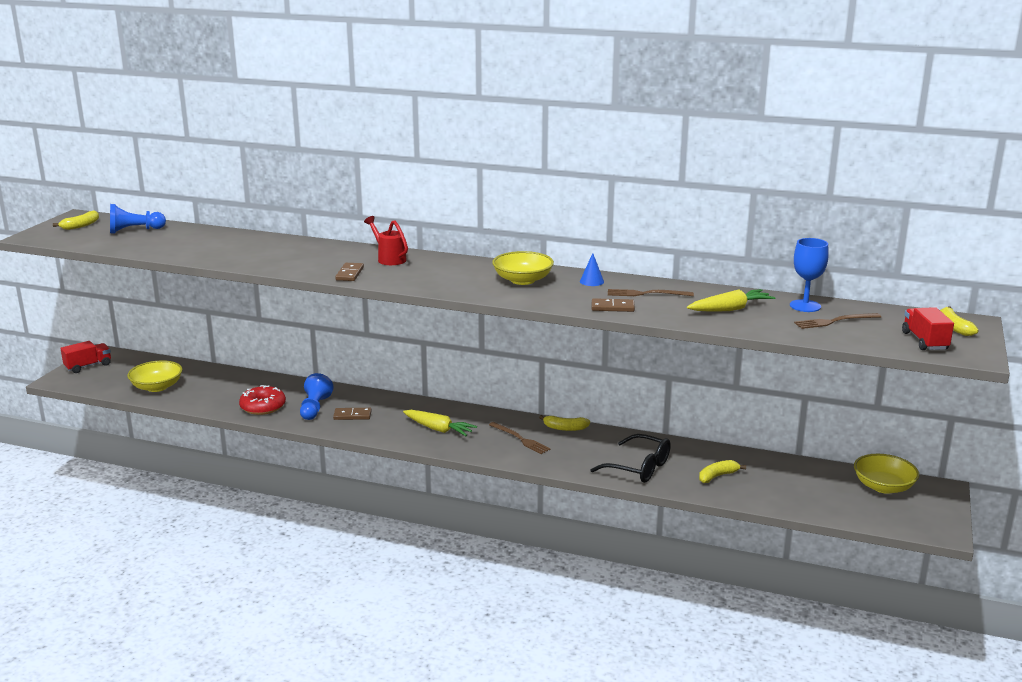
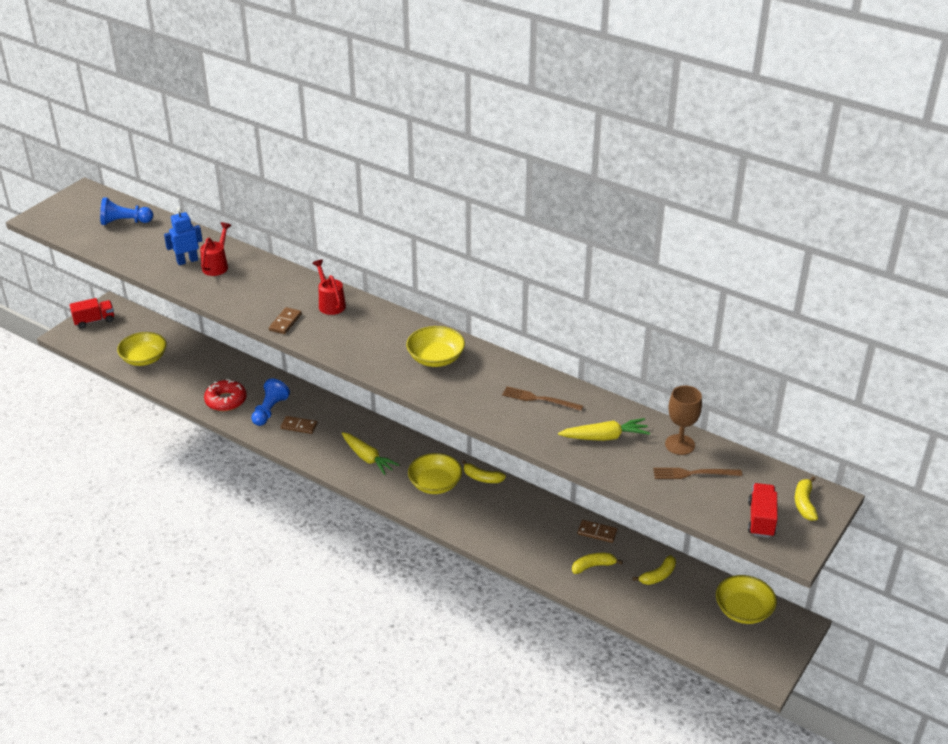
camera: 15 degrees right, 15 degrees up
(80, 226) = (82, 207): yellow banana -> yellow banana (658, 576)
(218, 247) = (187, 261): none -> blue robot
(252, 247) = (217, 265): none -> red watering can
(520, 439) = (435, 484): brown fork -> yellow bowl
(591, 281) = (498, 371): blue cone -> none
(612, 307) = (496, 415): brown domino -> brown domino (597, 532)
(639, 468) = (526, 542): black glasses -> none
(805, 306) = (680, 444): blue goblet -> brown goblet

